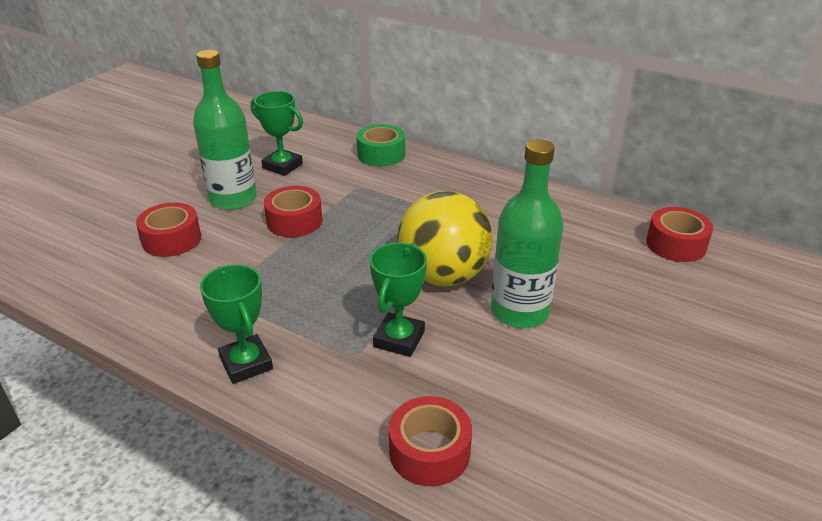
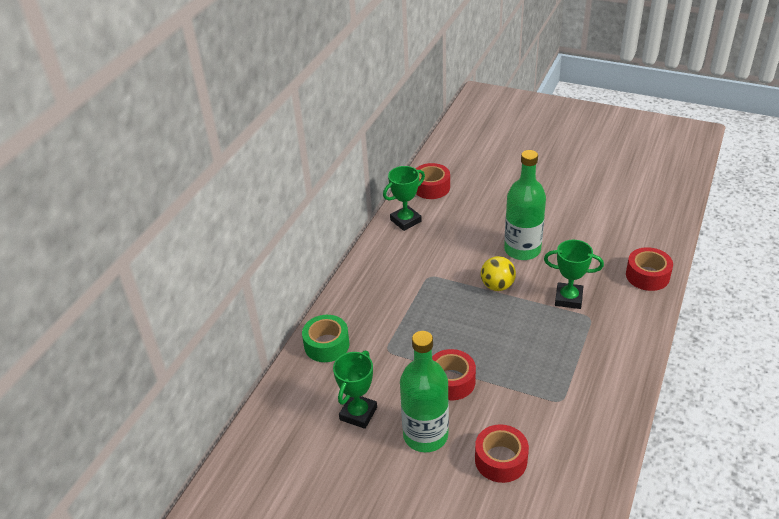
camera: 95 degrees left, 5 degrees up
(246, 363) = (621, 366): green trophy -> green trophy (405, 221)
(443, 275) = (497, 286): yellow ball -> yellow ball, size x0.54

